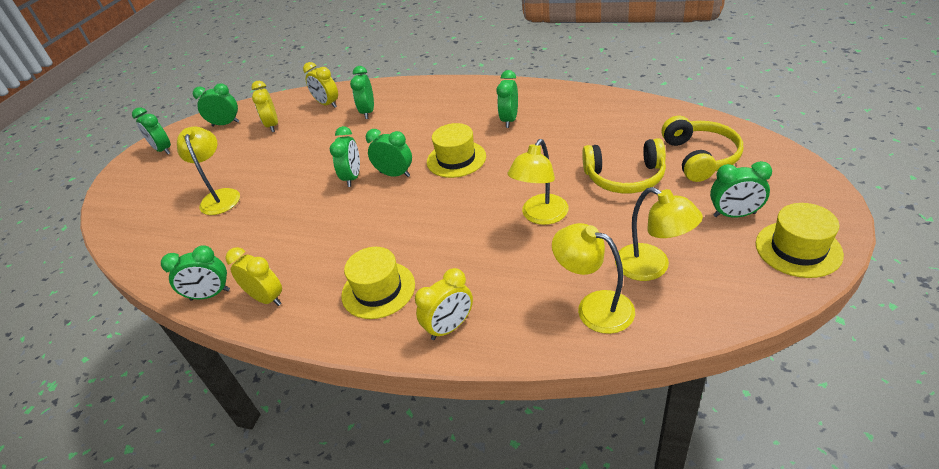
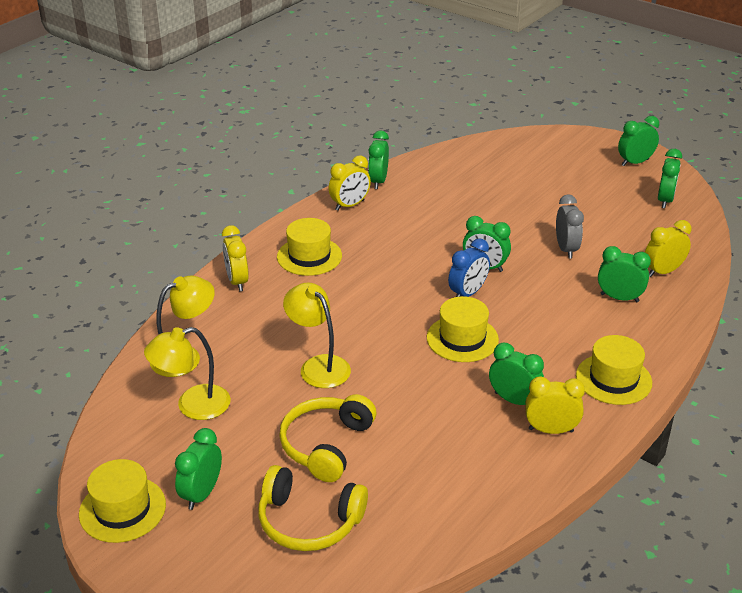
camera: 105 degrees right, 5 degrees down
(220, 196) = (516, 191): yellow lamp -> none
(272, 125) = (637, 229): yellow clock -> yellow clock (551, 430)
(311, 147) = (566, 249): none -> grey clock
(395, 174) = (467, 293): green clock -> blue clock
(460, 93) = (613, 379): none -> yellow hat

